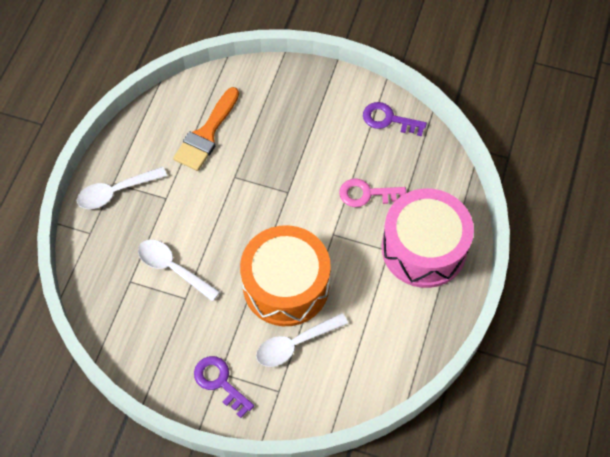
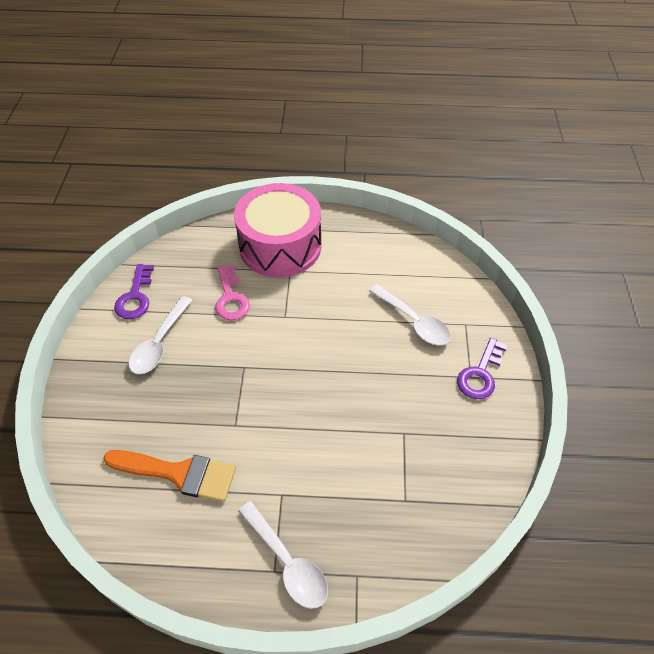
camera: 105 degrees left, 10 degrees down
(173, 268) = (372, 457): white spoon -> white spoon (159, 343)
(286, 285) = (355, 343): orange drum -> none

